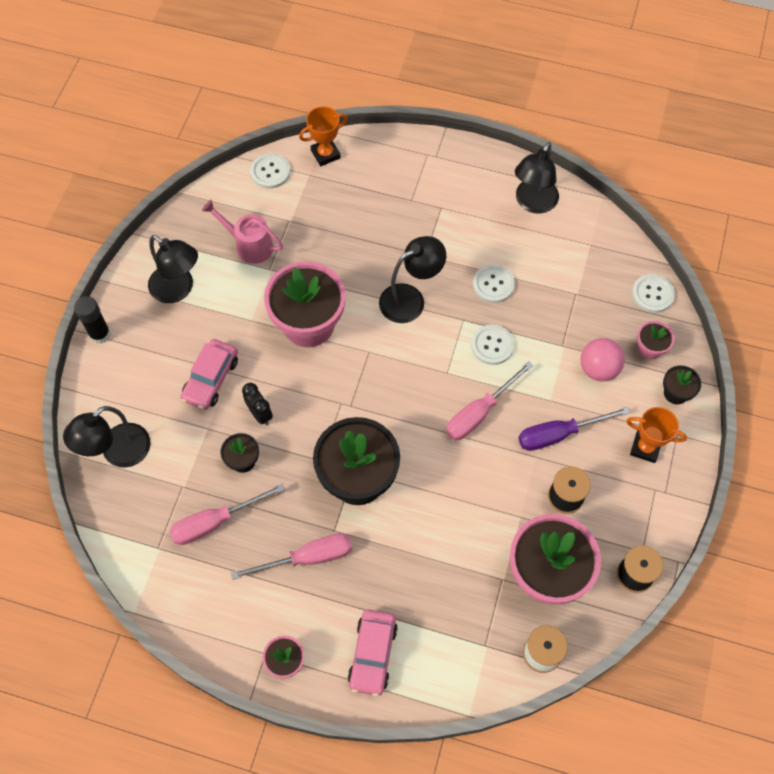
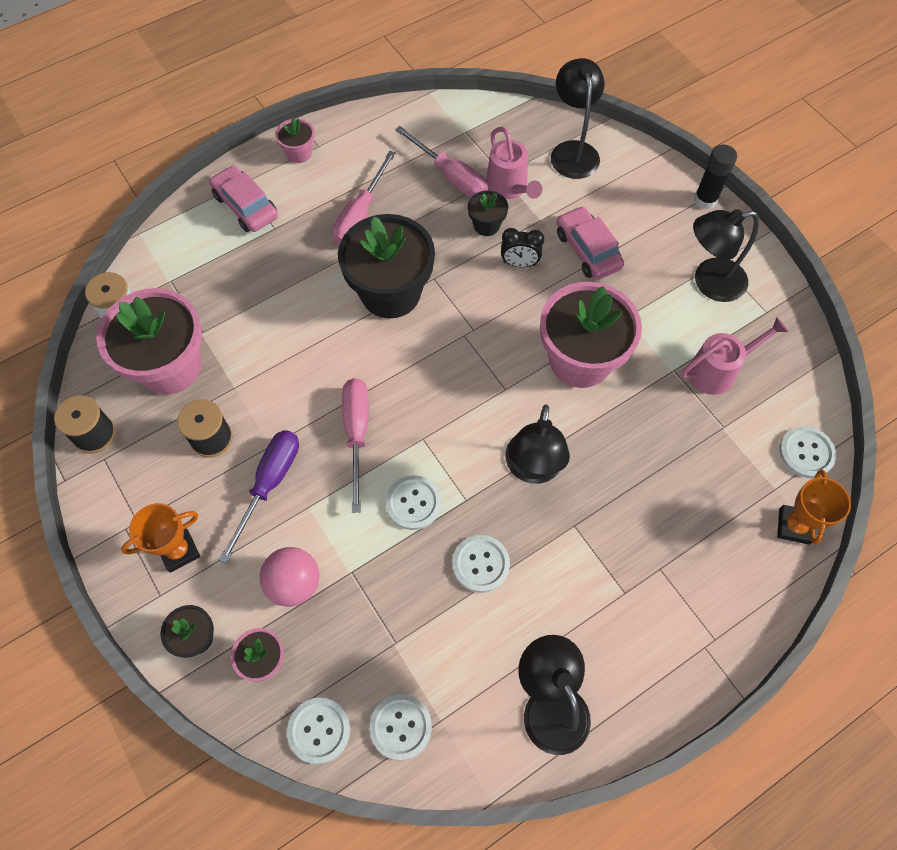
camera: 130 degrees right, 0 degrees up
(193, 471) = (509, 188): none -> pink watering can
(215, 522) = (451, 176): pink screwdriver -> pink screwdriver turned 120 degrees clockwise
(612, 259) = (400, 727): none -> white button

